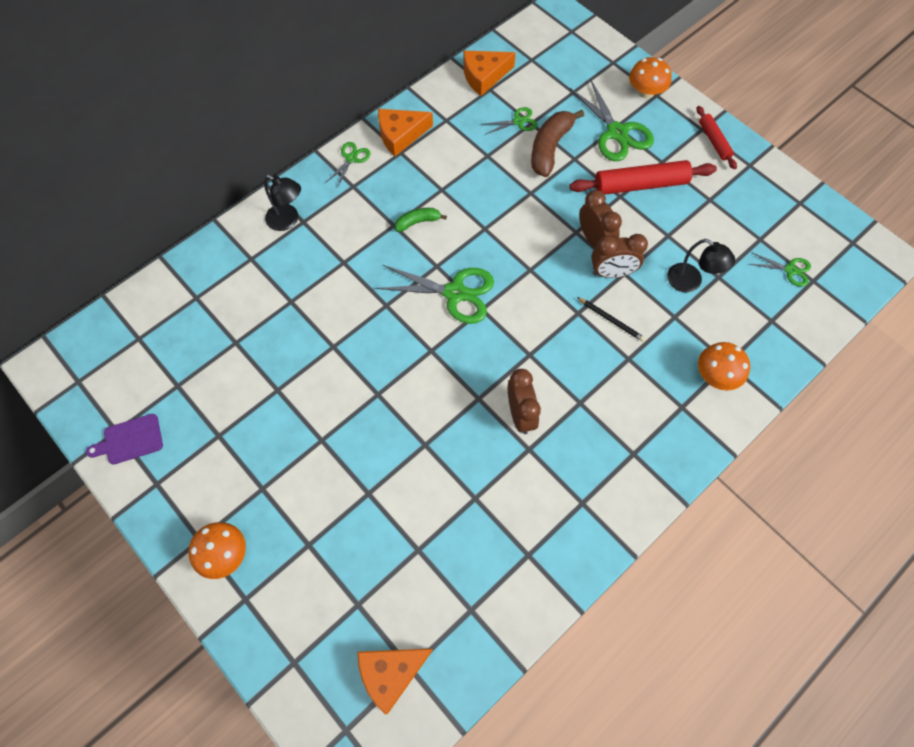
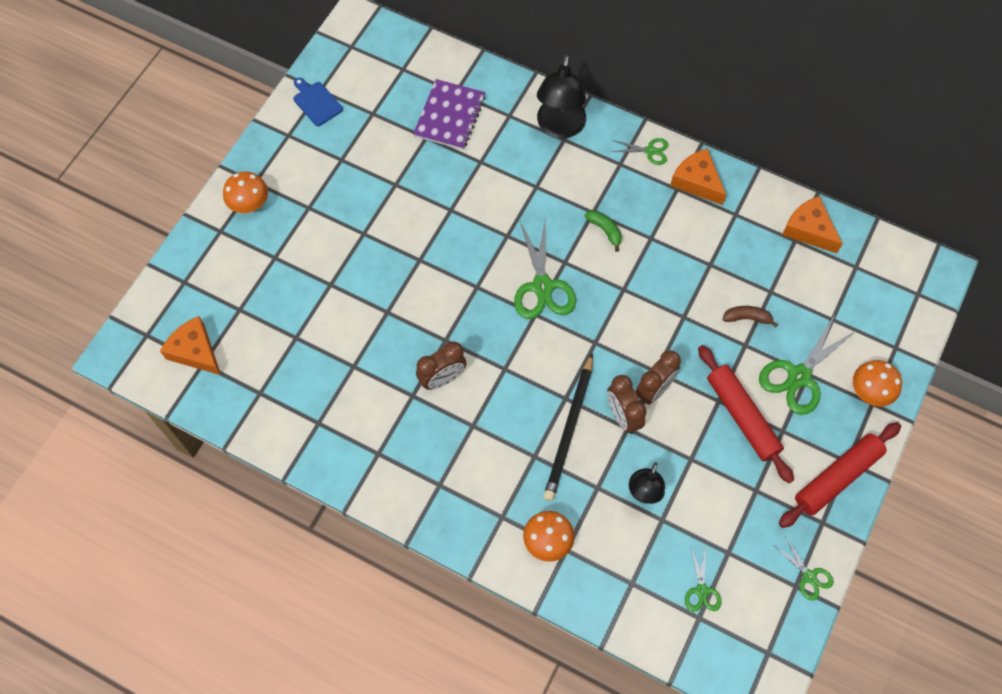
camera: 70 degrees right, 0 degrees up
(130, 440) = (316, 102): purple cutting board -> blue cutting board
(222, 312) = (450, 116): none -> purple notebook
(288, 220) = (559, 127): black lamp -> black lamp, size x1.57
(518, 121) = (766, 279): green scissors -> green scissors (809, 576)
(550, 148) = (747, 318): brown banana -> brown banana, size x0.56
(611, 320) = (569, 430): black pencil -> black pencil, size x2.00
(714, 141) = (837, 477): red rolling pin -> red rolling pin, size x1.75

